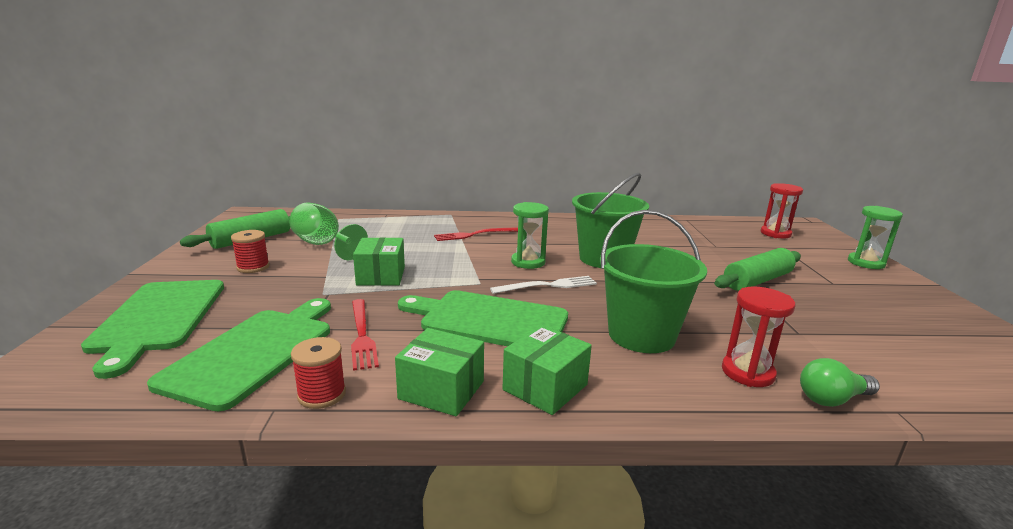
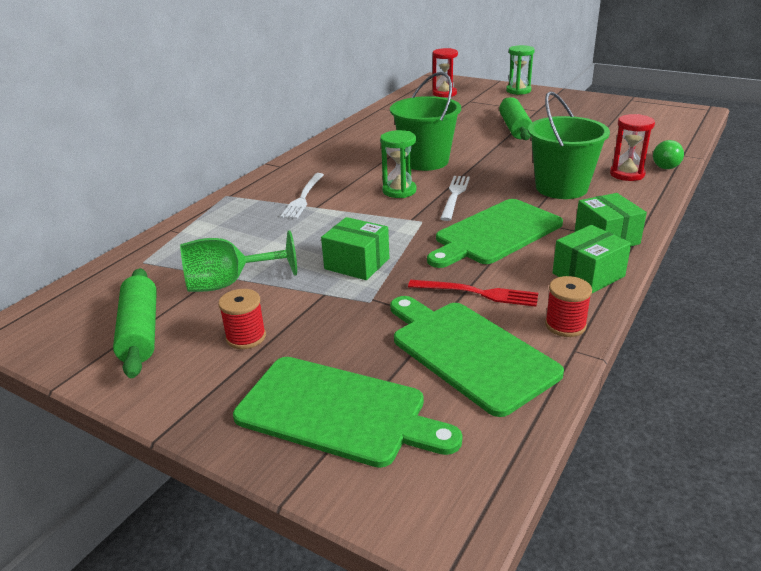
camera: 55 degrees left, 10 degrees up
(474, 234) = (303, 197): red fork -> white fork

